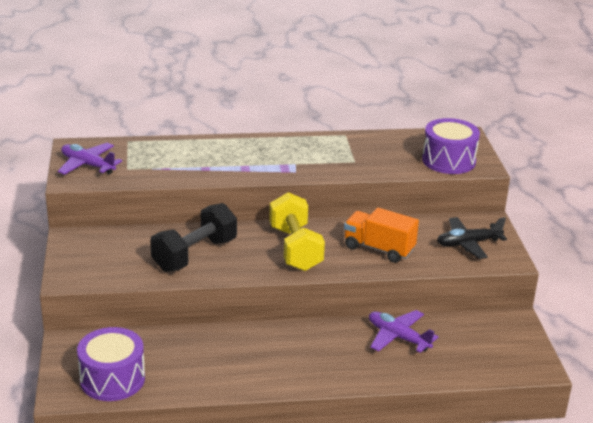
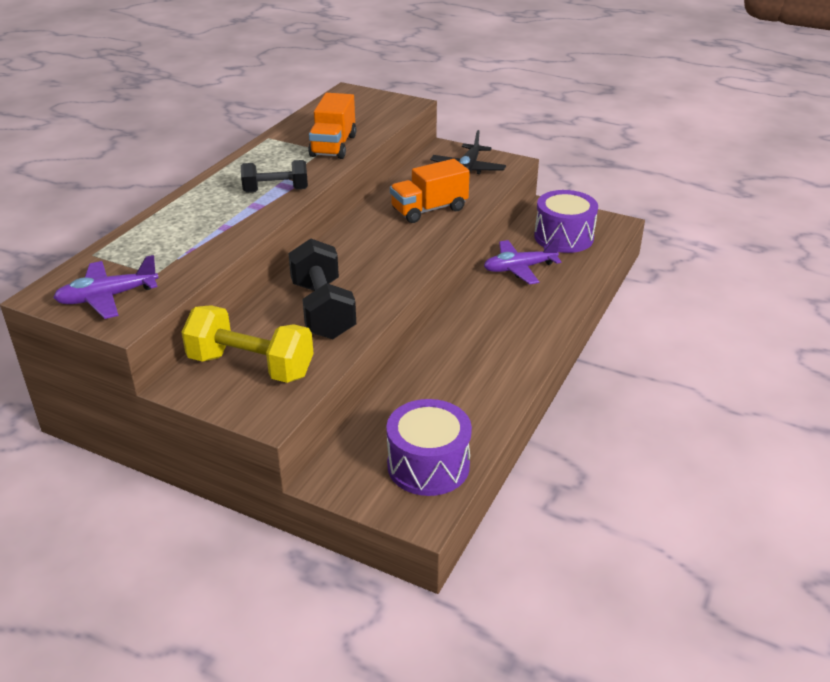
camera: 55 degrees left, 5 degrees up
(273, 167) = (276, 190): none -> black dumbbell
(295, 248) = (380, 250): yellow dumbbell -> yellow dumbbell (251, 366)
(366, 163) = (333, 146): none -> orange truck
(448, 160) = (379, 112): purple drum -> purple drum (563, 237)

